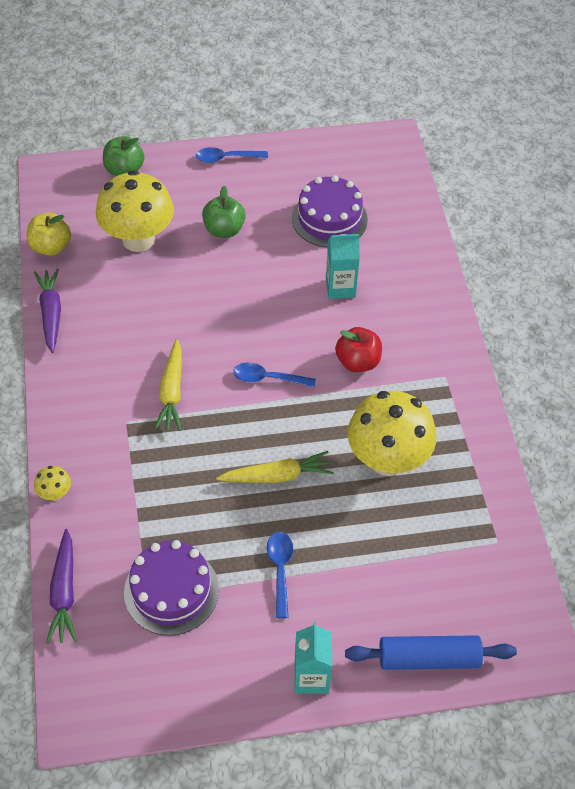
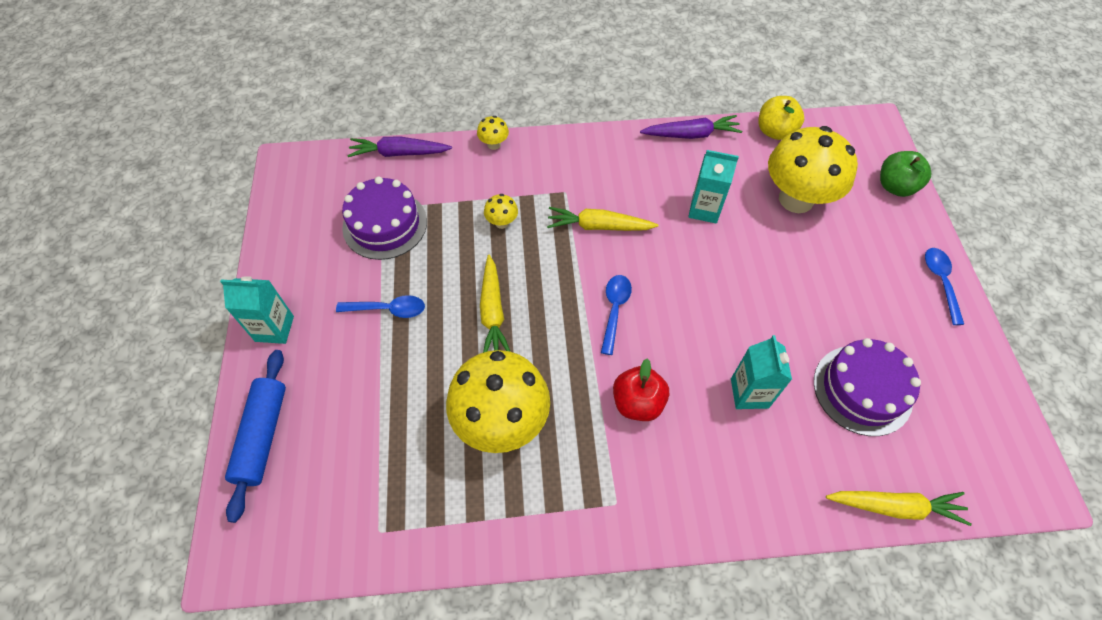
camera: 95 degrees right, 5 degrees up
(150, 307) = (704, 209): none -> turquoise carton
(167, 477) = (502, 222): none -> yellow mushroom
(224, 230) = (823, 276): green apple -> none
(419, 213) = (894, 507): none -> yellow carrot

